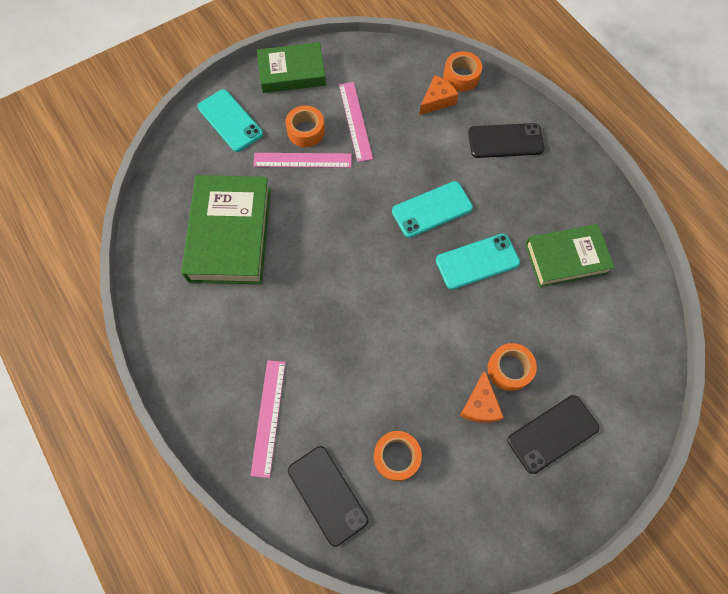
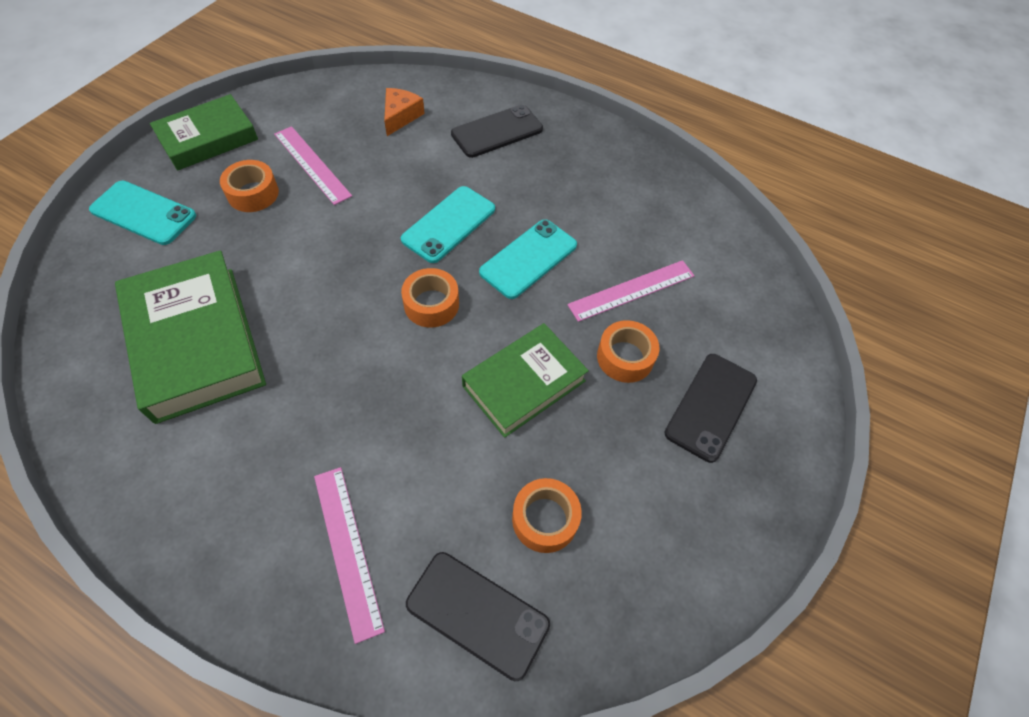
camera: 30 degrees left, 10 degrees down
(302, 160) = (262, 225): pink ruler -> pink ruler (632, 290)
(461, 77) = (417, 87): orange tape -> orange tape (431, 304)
(480, 405) = (613, 411): orange cheese -> none
(566, 258) = (623, 221): green book -> green book (524, 383)

